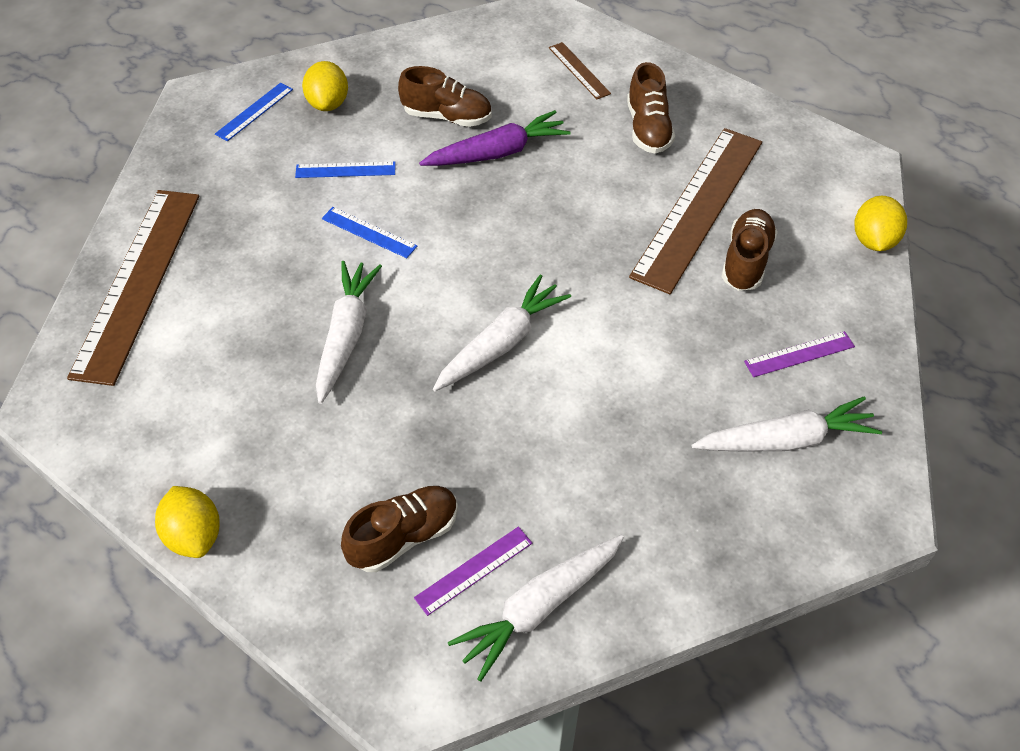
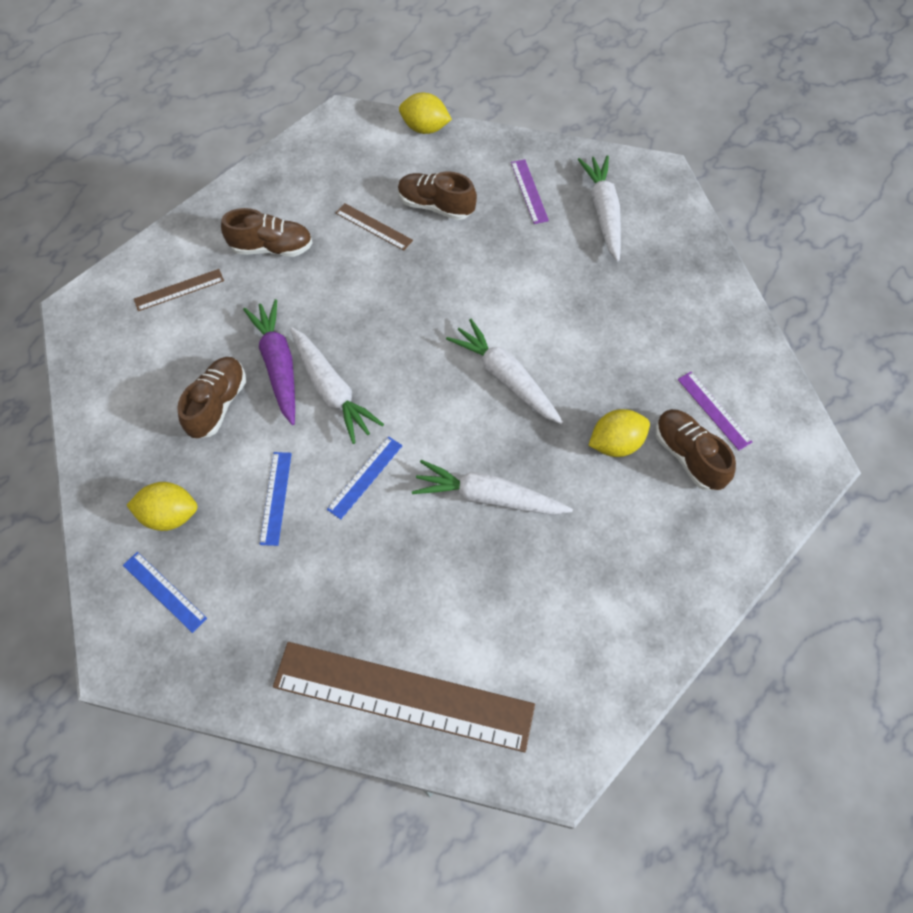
camera: 85 degrees left, 10 degrees up
(194, 535) = (692, 614): yellow lemon -> yellow lemon (615, 443)
(539, 608) = (740, 372): white carrot -> white carrot (332, 390)
(699, 207) = (374, 226): brown ruler -> brown ruler, size x0.43

